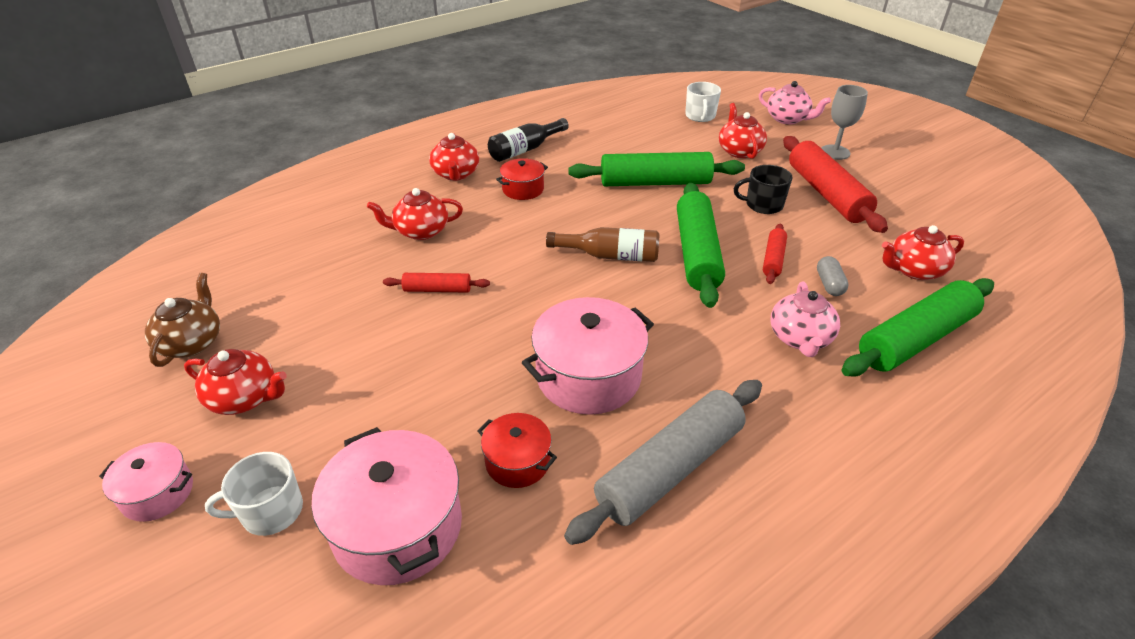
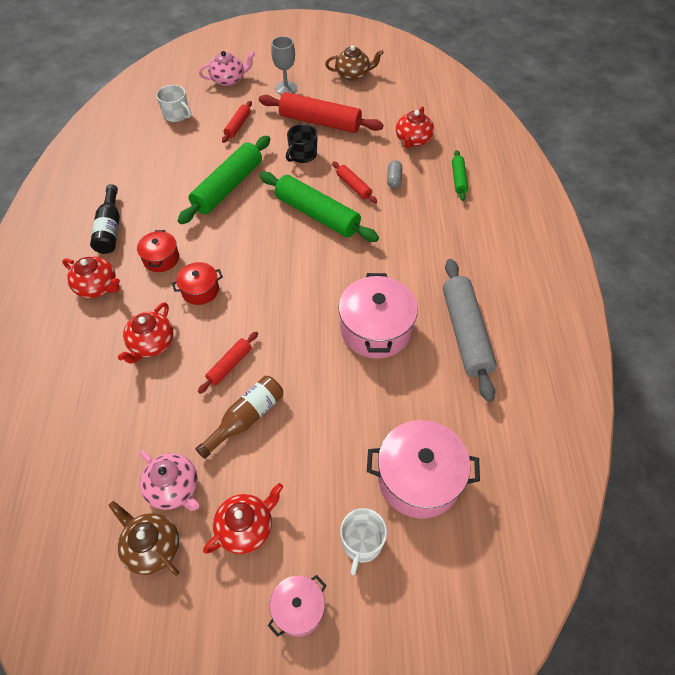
camera: 55 degrees left, 15 degrees up
(517, 462) = (413, 398): red pot -> red pot (200, 290)
(610, 256) = (280, 256): brown bottle -> brown bottle (246, 418)
(739, 151) = (238, 126): red teapot -> red rolling pin
(800, 338) = (422, 221): pink teapot -> pink teapot (174, 488)
(829, 284) = (394, 179): grey capsule -> grey capsule turned 60 degrees clockwise
(915, 339) = (458, 179): green rolling pin -> green rolling pin, size x0.50
(932, 181) = (353, 74): none -> brown teapot

